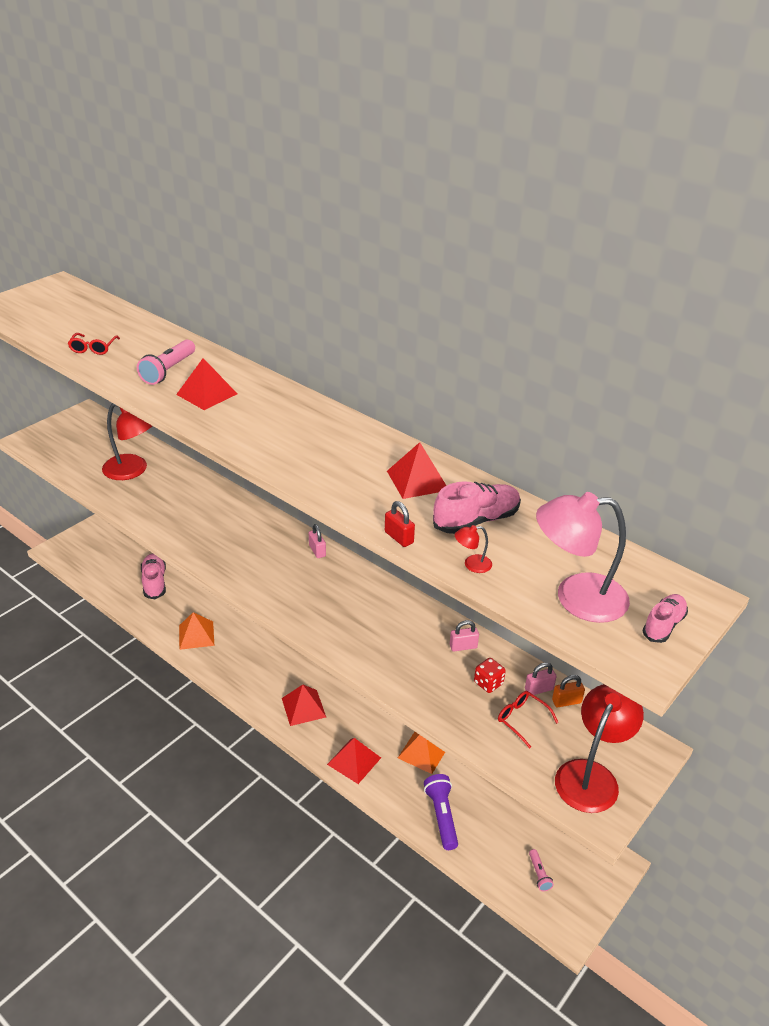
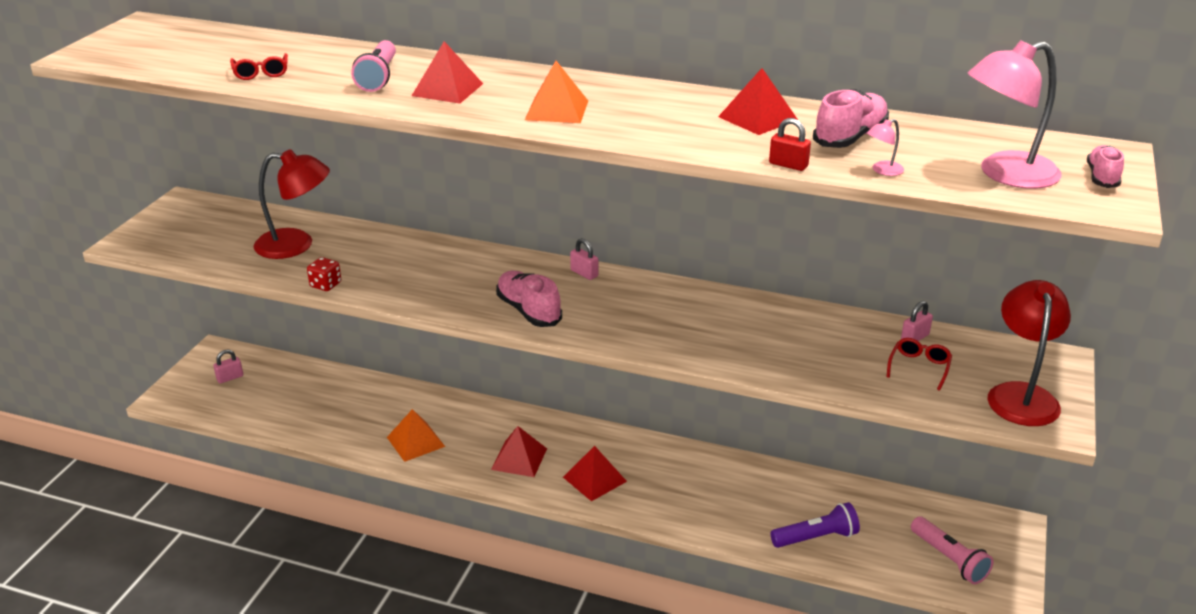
camera: 20 degrees left, 5 degrees down
(154, 582) = (324, 401): pink shoe -> pink shoe (528, 311)
(354, 761) = (687, 514): red pyramid -> red pyramid (519, 458)
(423, 752) = (756, 484): orange pyramid -> orange pyramid (556, 110)
(441, 816) = (816, 537): purple flashlight -> purple flashlight turned 105 degrees clockwise
(463, 646) = (810, 321): pink padlock -> pink padlock (230, 378)
(472, 565) = (882, 171): red lamp -> pink lamp
(488, 683) = (861, 345): red dice -> red dice (325, 285)
(522, 719) = (919, 367): red glasses -> red glasses turned 90 degrees clockwise
(539, 874) = (949, 559): pink flashlight -> pink flashlight, size x1.84
(566, 701) = (949, 341): orange padlock -> none

